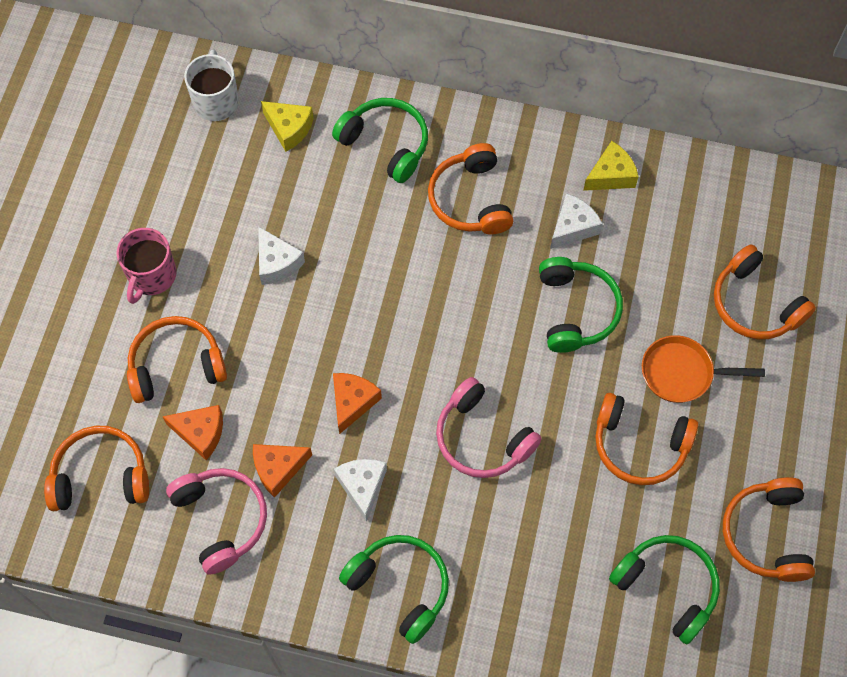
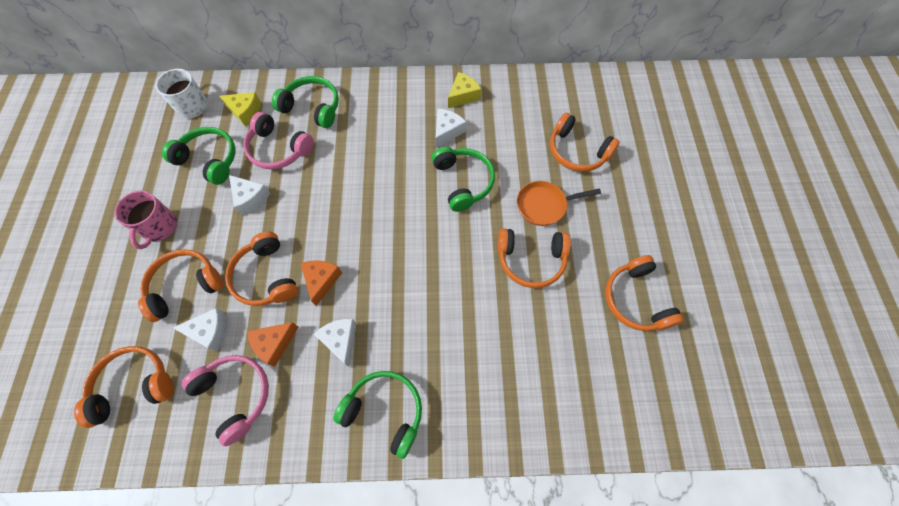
camera: 15 degrees left, 0 degrees up
(200, 433) = (210, 332): orange cheese -> white cheese
(470, 199) = (376, 129): orange headphones -> orange headphones (266, 276)
(482, 438) = (420, 283): pink headphones -> pink headphones (278, 149)
(667, 587) = (580, 357): green headphones -> green headphones (209, 160)

